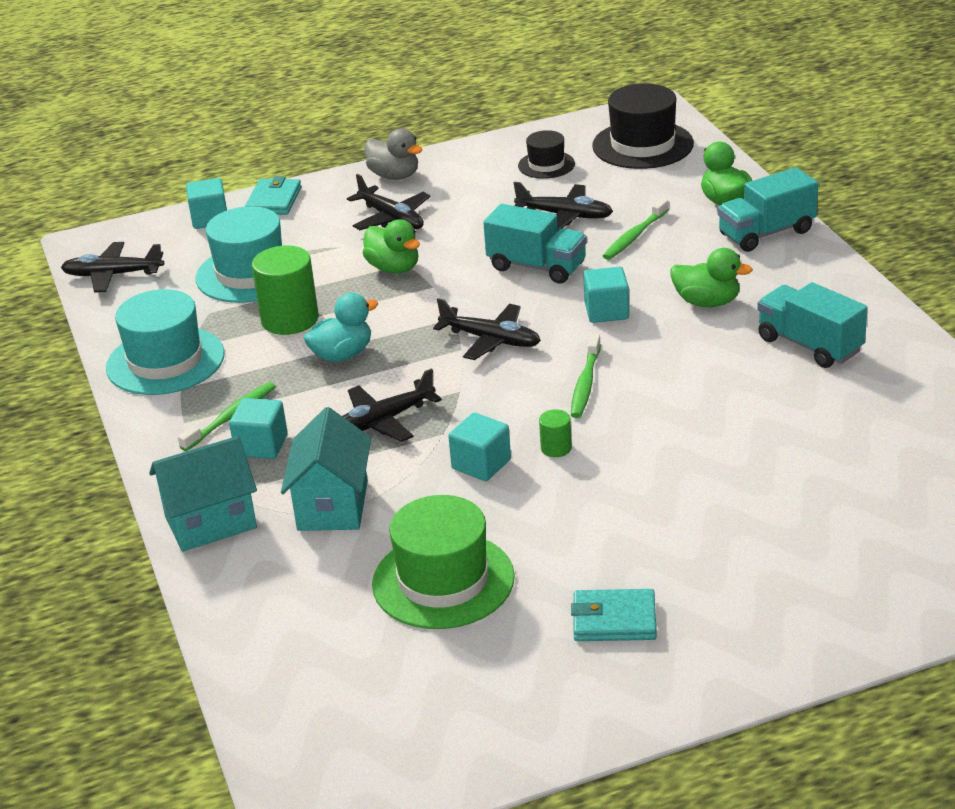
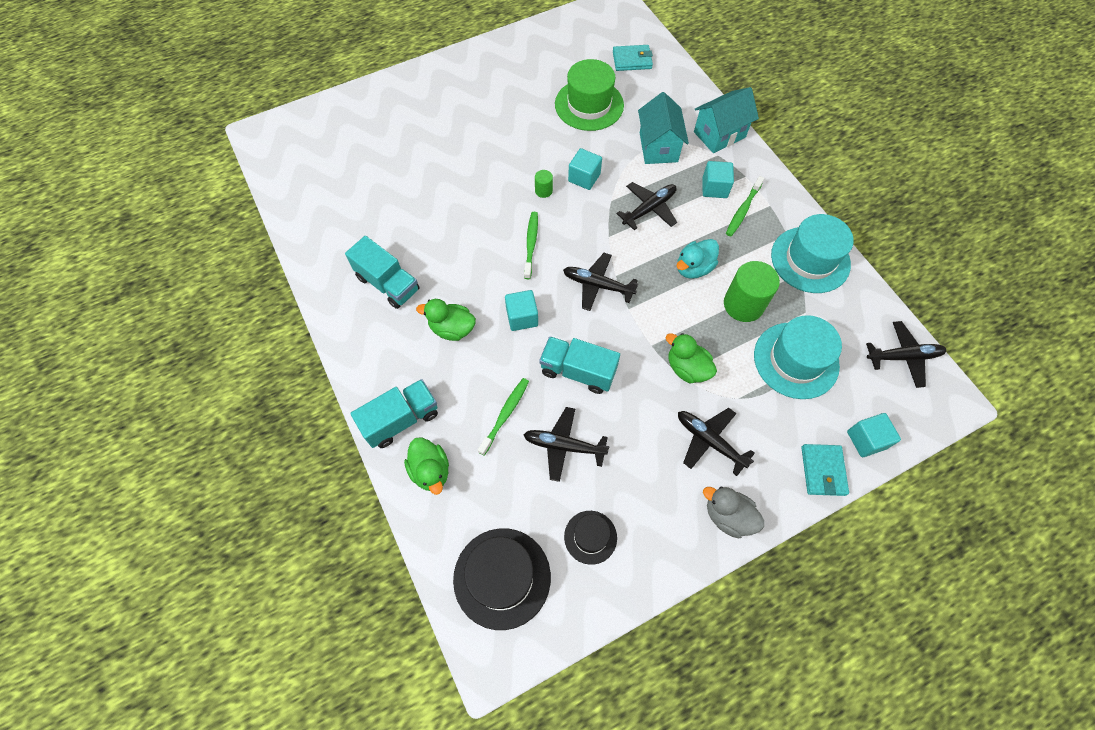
camera: 170 degrees right, 30 degrees up
(614, 620) = (505, 87): turquoise wallet -> turquoise wallet (632, 60)

